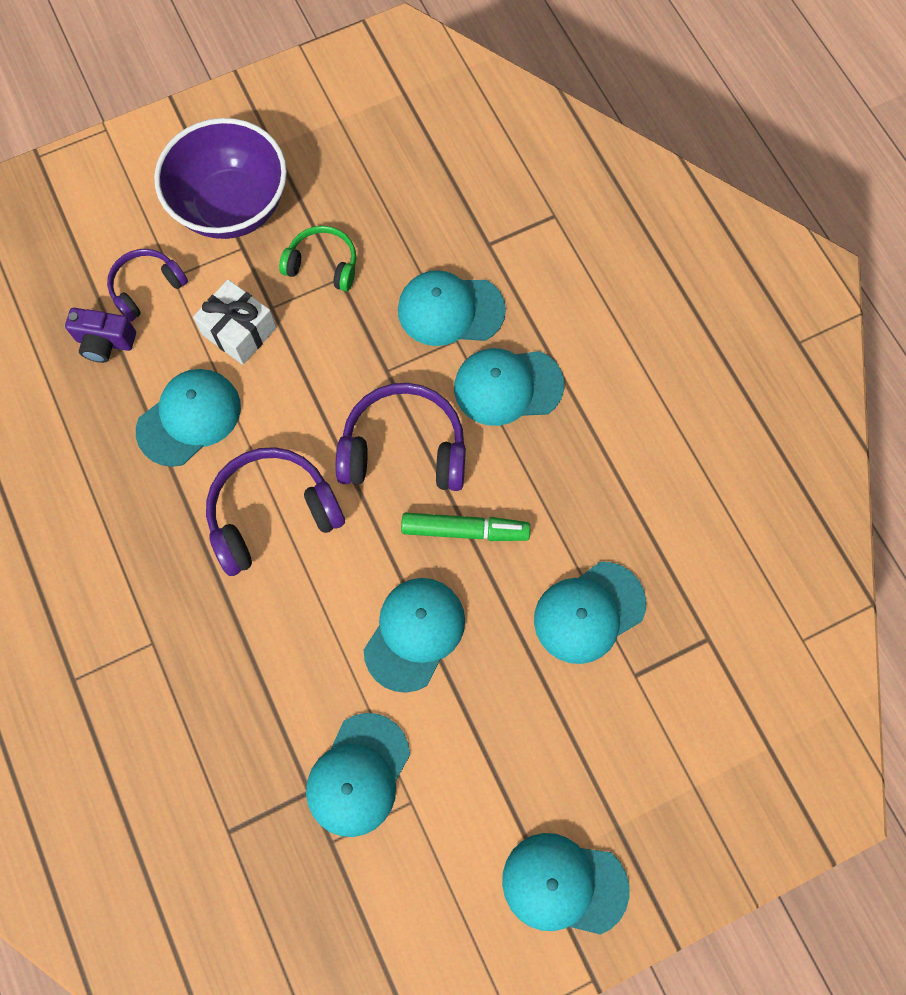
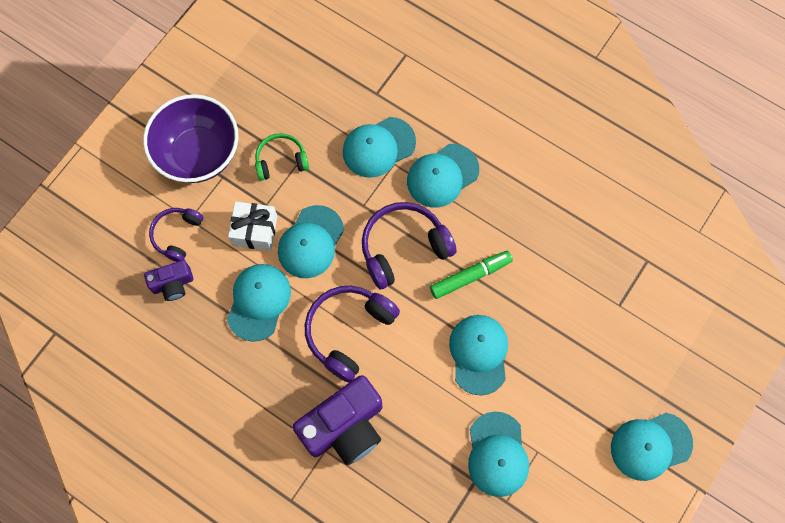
camera: 30 degrees left, 0 degrees up
(193, 628) = (344, 427): none -> purple camera
(589, 612) = (571, 284): turquoise cap -> turquoise cap (310, 242)

